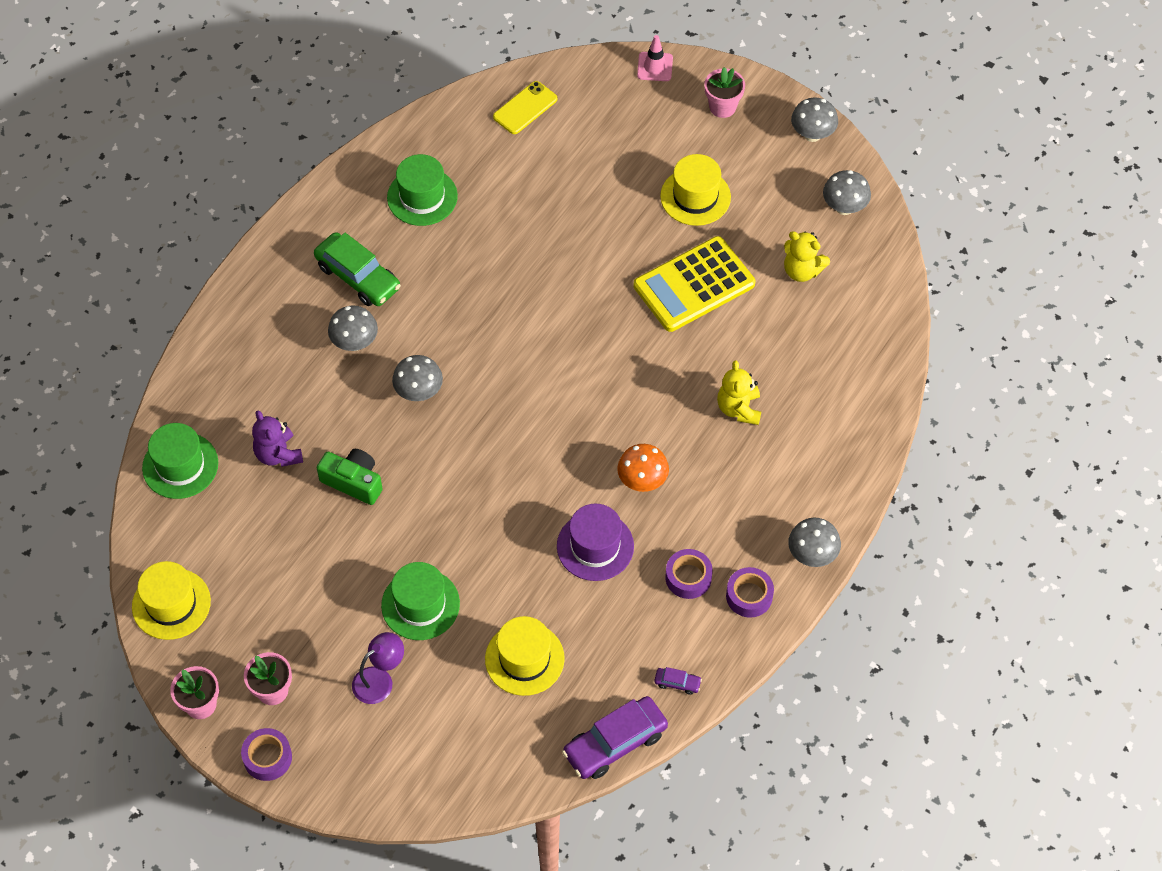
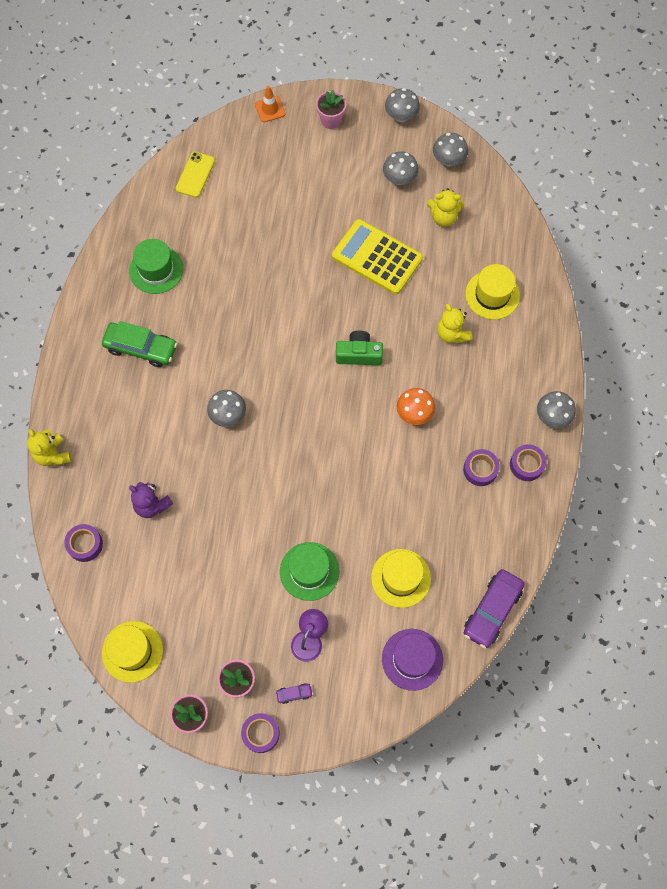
camera: 25 degrees left, 10 degrees up
(180, 465) = (85, 544): green hat -> purple tape
(196, 353) = (52, 455): none -> yellow teddy bear
(353, 482) = (216, 502): green camera -> green camera (359, 354)
(355, 342) = (164, 398): grey mushroom -> grey mushroom (399, 179)
(595, 546) = (407, 475): purple hat -> purple hat (412, 659)
(655, 67) = (270, 109): pink traffic cone -> orange traffic cone
(677, 683) = (511, 548): purple car -> purple car (294, 694)
(694, 285) = (377, 257): yellow calculator -> yellow calculator turned 90 degrees clockwise
(695, 197) = (345, 193): yellow hat -> yellow hat (492, 295)

